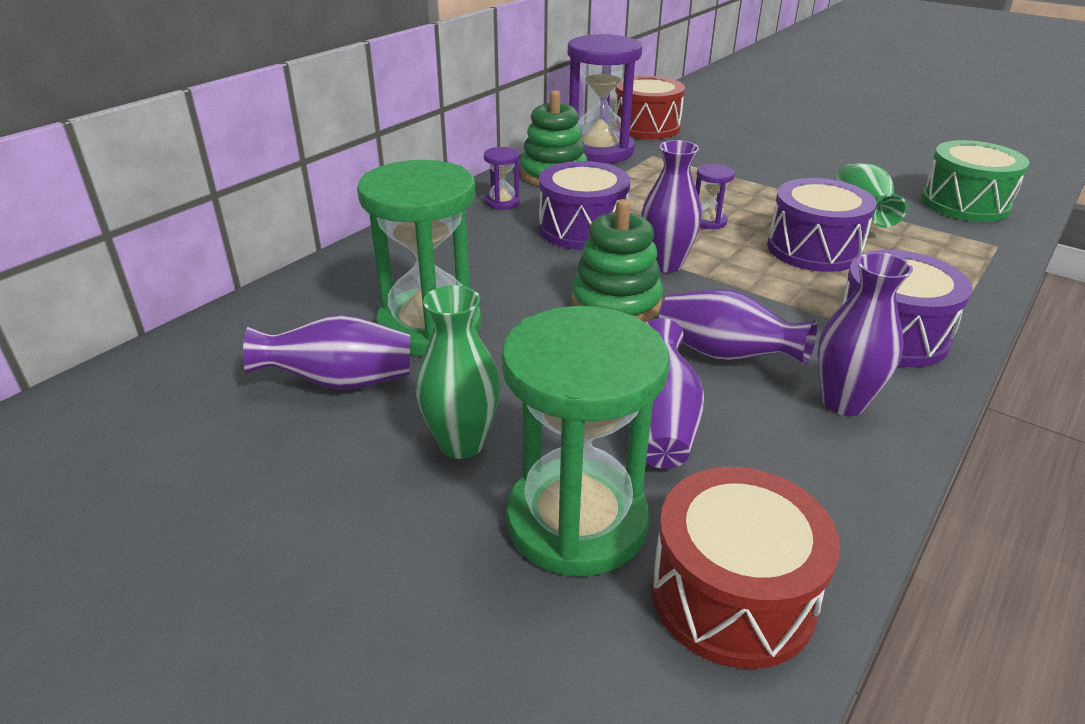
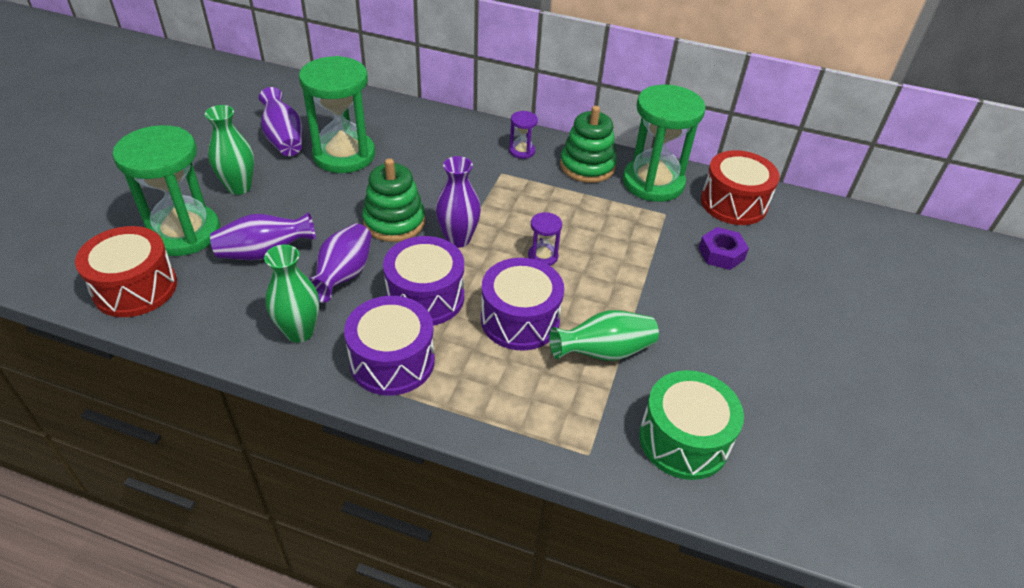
camera: 70 degrees right, 10 degrees up
(582, 229) = (496, 193): purple drum -> purple drum (425, 297)
(599, 151) = (653, 182): purple hourglass -> green hourglass
(720, 145) = (721, 254): none -> purple nut
(843, 402) = (299, 332): purple vase -> green vase

